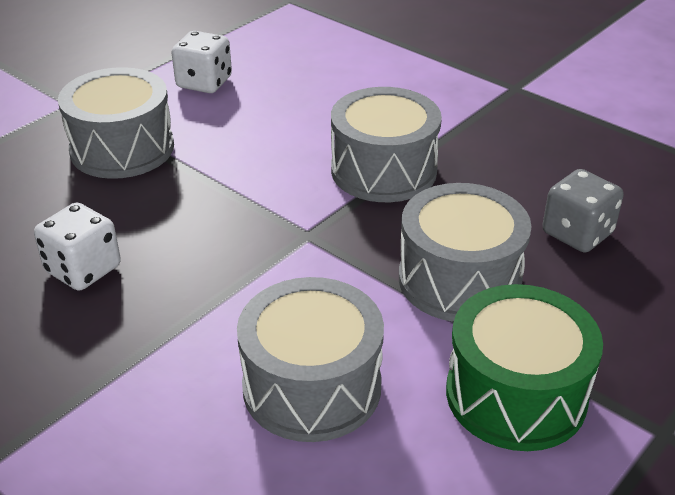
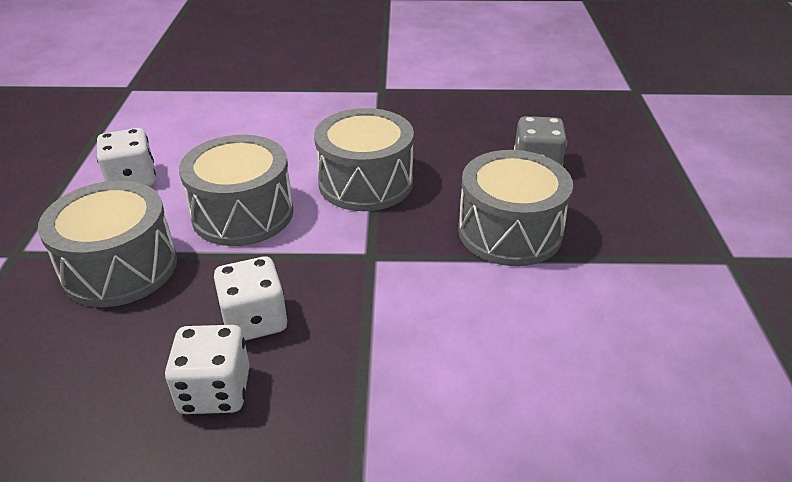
camera: 40 degrees left, 0 degrees up
(163, 236) = (255, 320): none -> white dice
(312, 386) = (517, 365): grey drum -> grey drum (243, 213)
(516, 394) = (636, 286): green drum -> none

